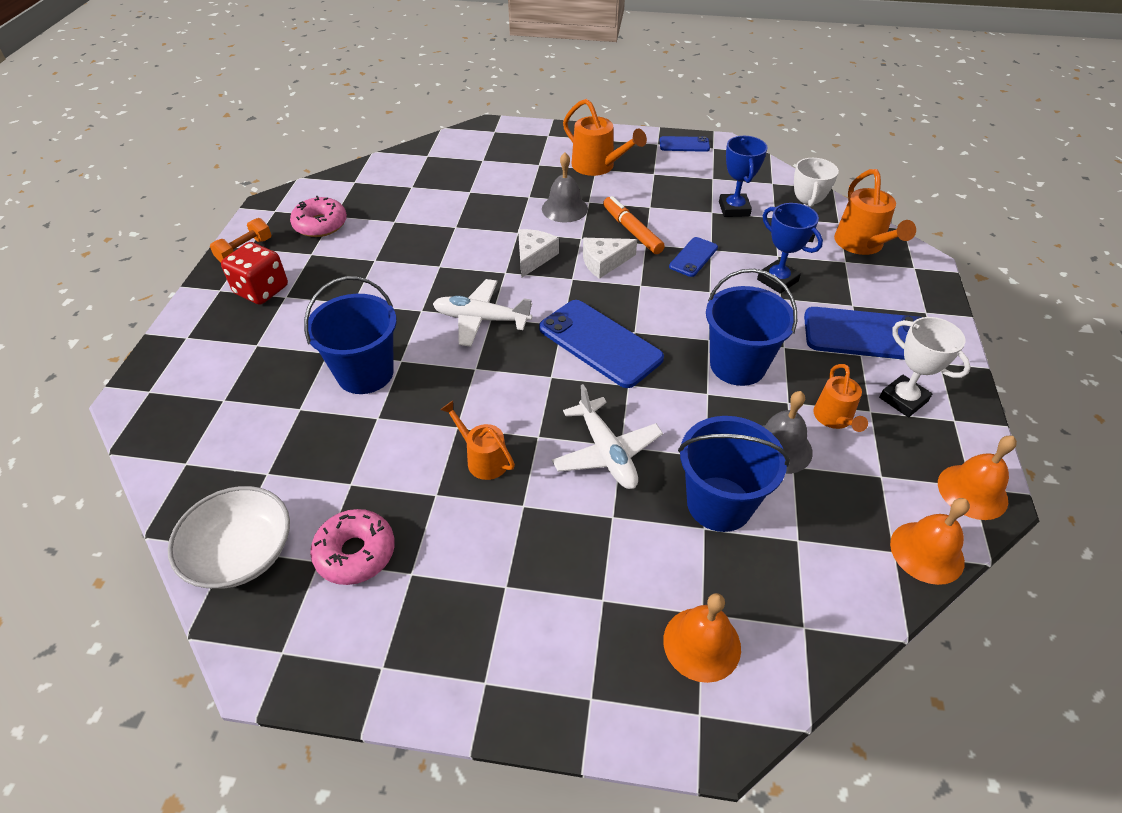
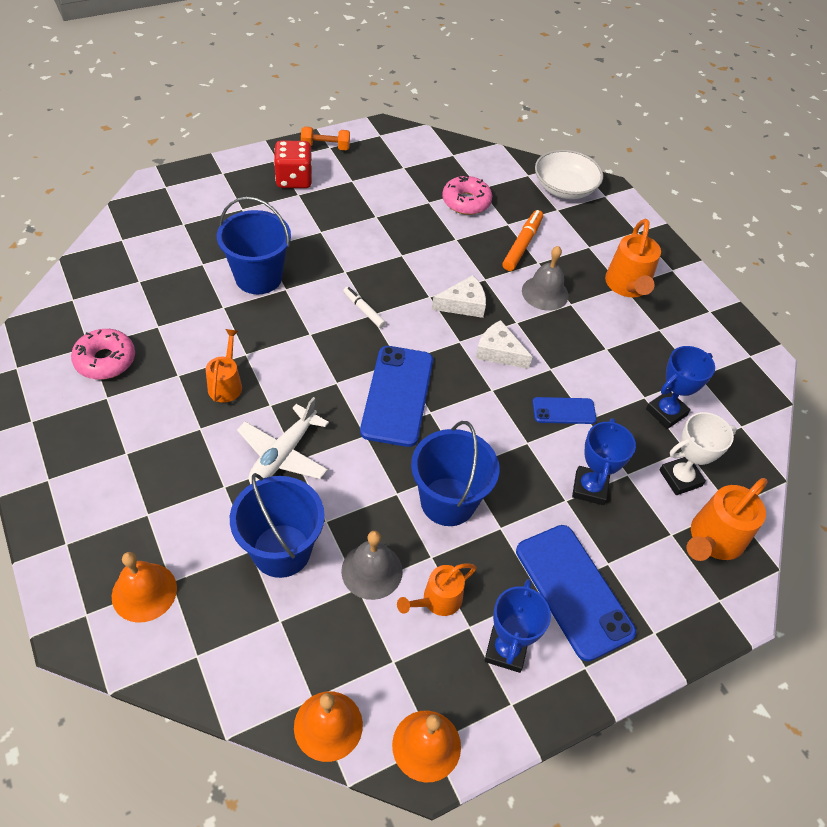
camera: 50 degrees right, 5 degrees up
(241, 552) = (73, 306): white bowl -> white bowl (564, 188)
(320, 225) = (387, 166): pink donut -> pink donut (466, 202)
(481, 319) = (364, 310): white plane -> white marker
(632, 231) = (559, 351): orange marker -> orange marker (522, 245)
(684, 144) = (730, 331): blue phone -> none
(903, 399) = (506, 650): white trophy -> blue trophy

